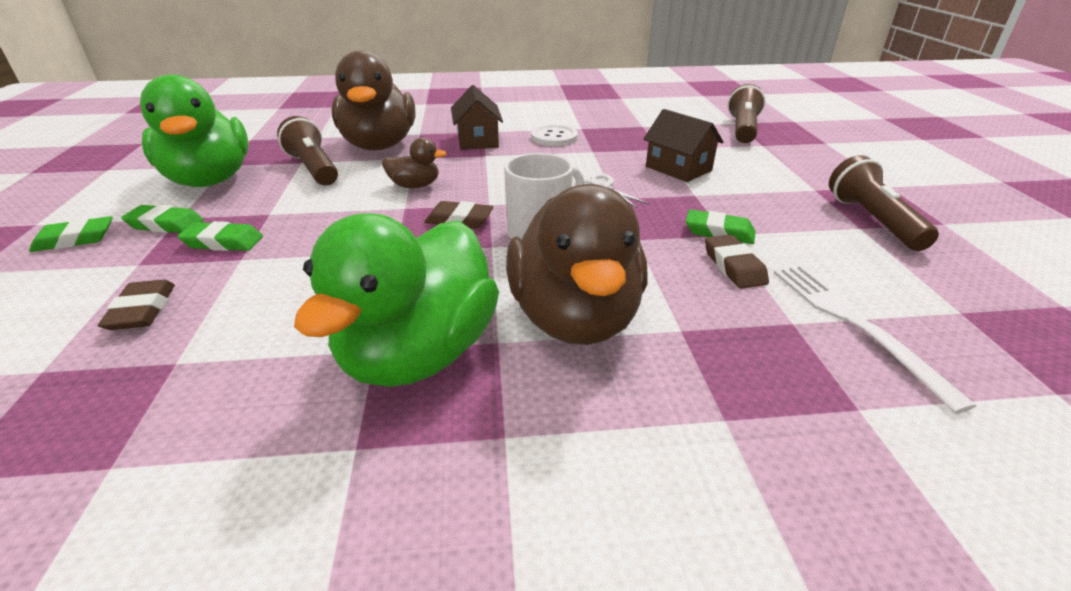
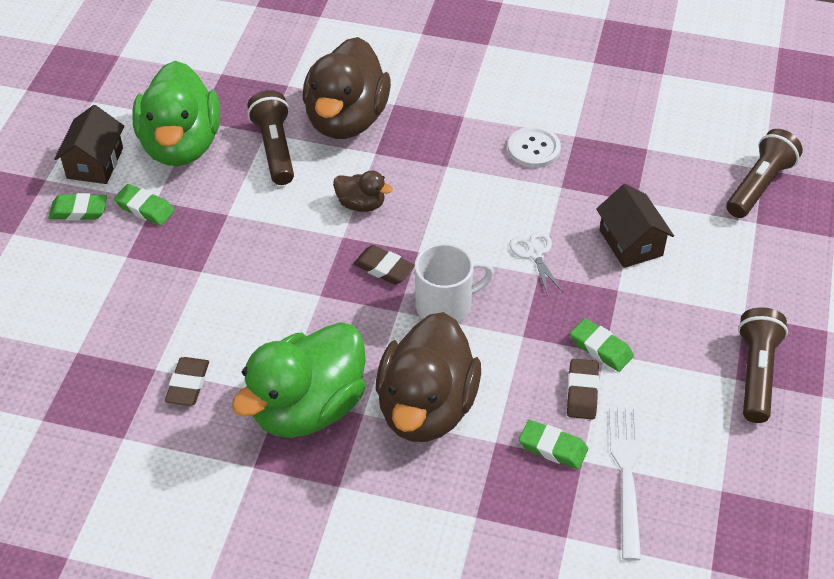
camera: 20 degrees right, 15 degrees up
(142, 310) = (133, 312): brown eraser -> brown eraser (188, 384)
(223, 242) = (189, 246): green eraser -> green eraser (553, 447)
(477, 140) = (450, 134): brown house -> brown house (95, 163)

